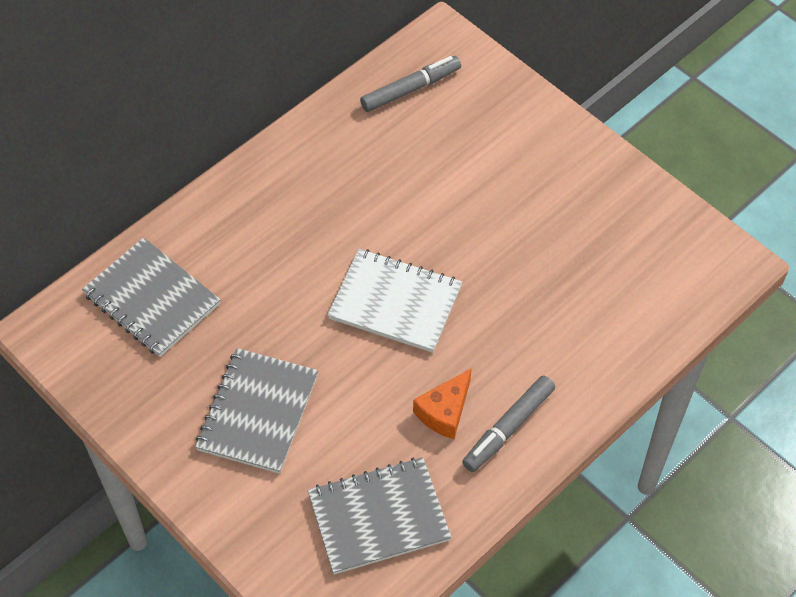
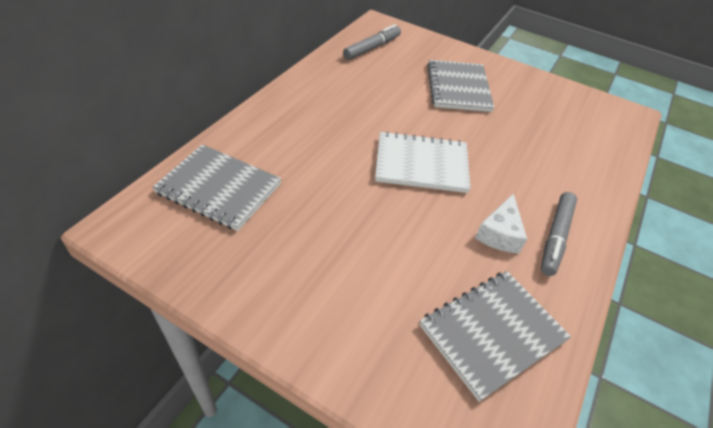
camera: 20 degrees left, 10 degrees down
(257, 412) = (342, 261): grey notebook -> grey notebook (458, 88)
(444, 411) = (500, 233): orange cheese -> white cheese

